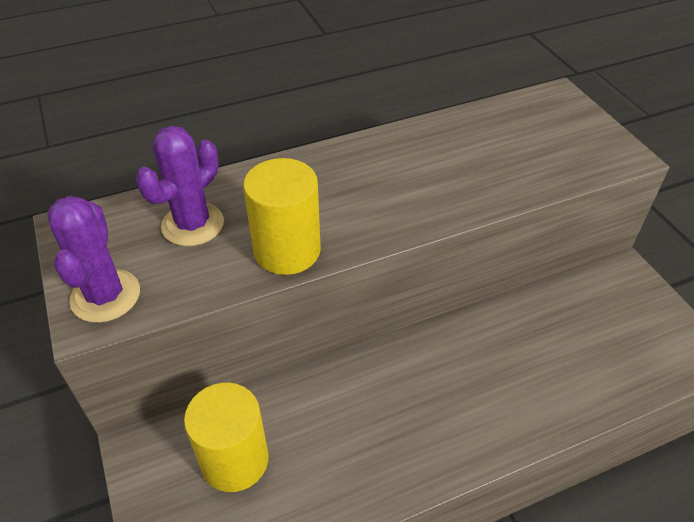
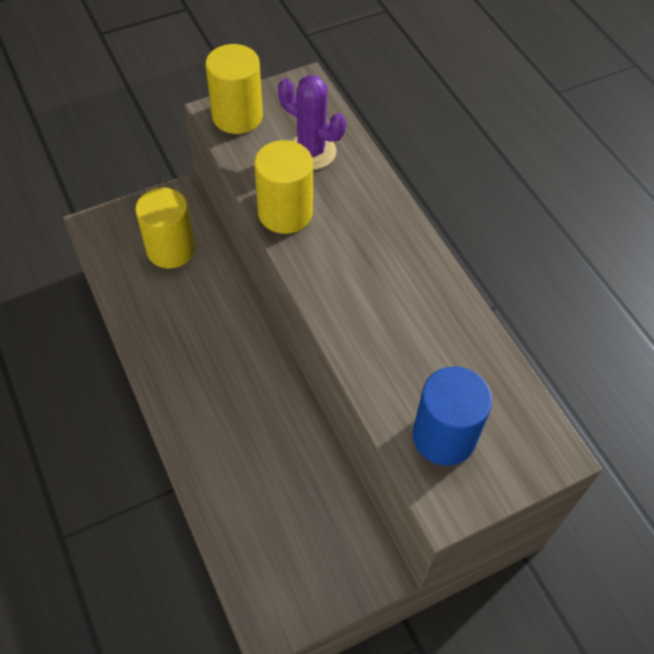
camera: 85 degrees right, 10 degrees up
(105, 296) = (237, 116): purple cactus -> yellow cylinder
(559, 151) = (444, 436): none -> blue cylinder

